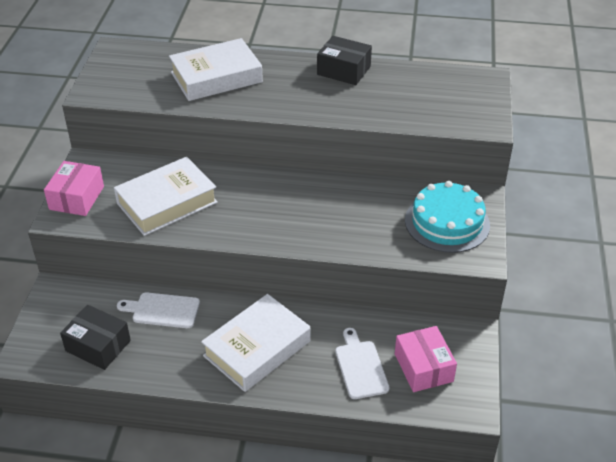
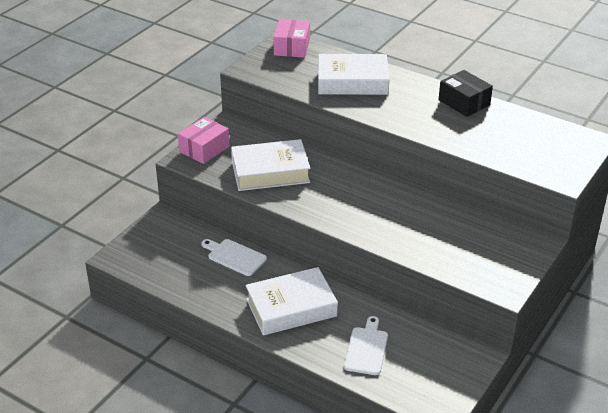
camera: 25 degrees right, 5 degrees down
(98, 346) = (172, 266): black box -> none
(423, 367) = (419, 367): pink box -> pink box (292, 47)
(447, 222) = (494, 253): turquoise cake -> none

